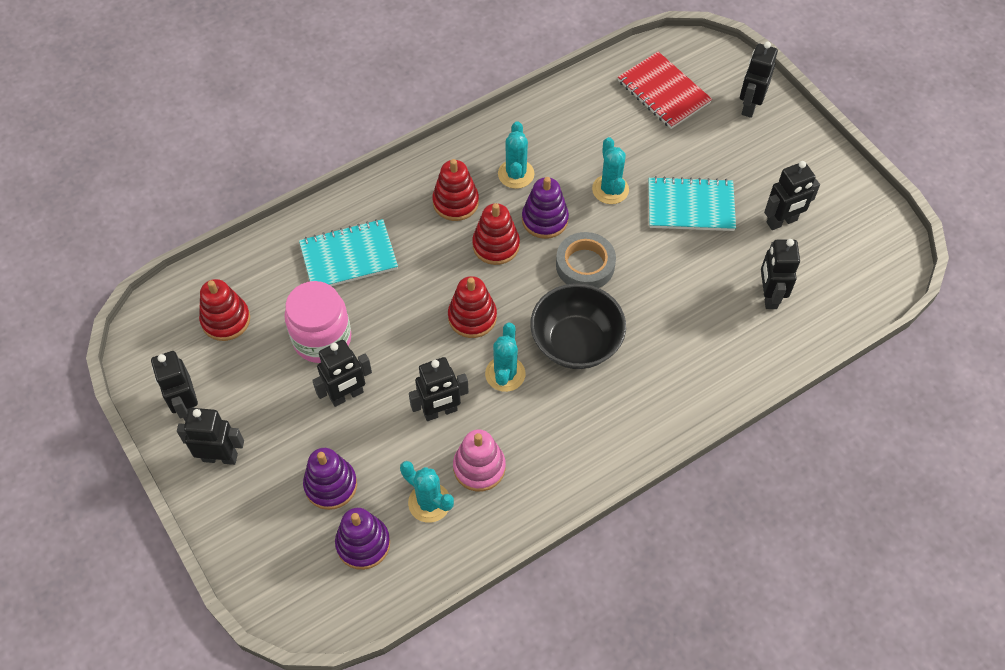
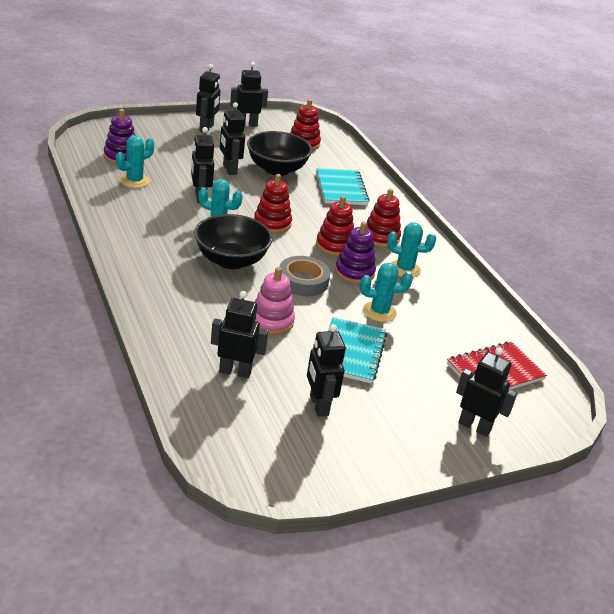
camera: 95 degrees right, 25 degrees down
(322, 339) = (277, 169): pink jar -> black bowl
(331, 485) = (167, 154): purple stacking toy -> none
(479, 467) = (149, 202): pink stacking toy -> pink stacking toy (271, 321)

